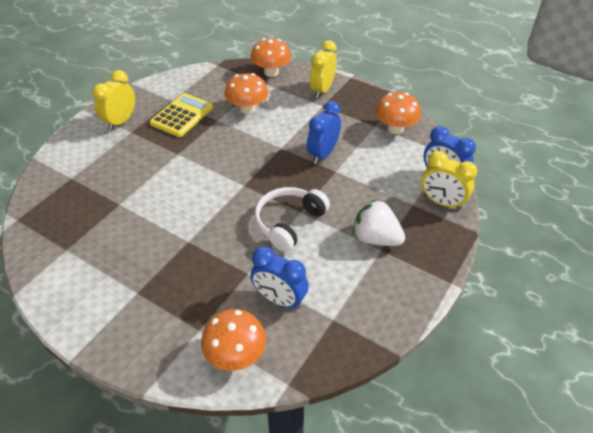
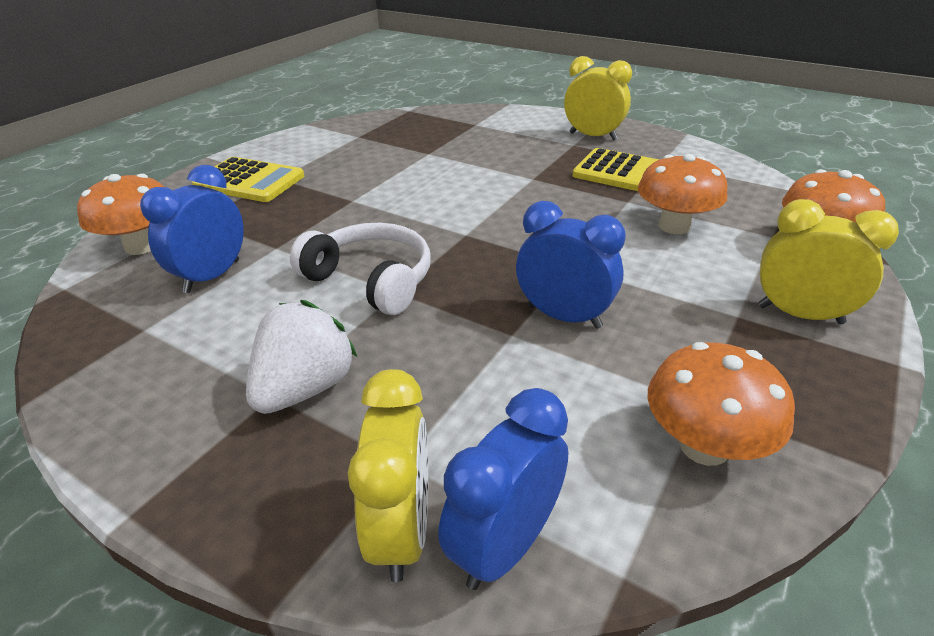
camera: 90 degrees right, 10 degrees down
(138, 311) = (249, 181): none -> yellow calculator
(442, 202) = (402, 530): yellow clock -> yellow clock turned 150 degrees clockwise

